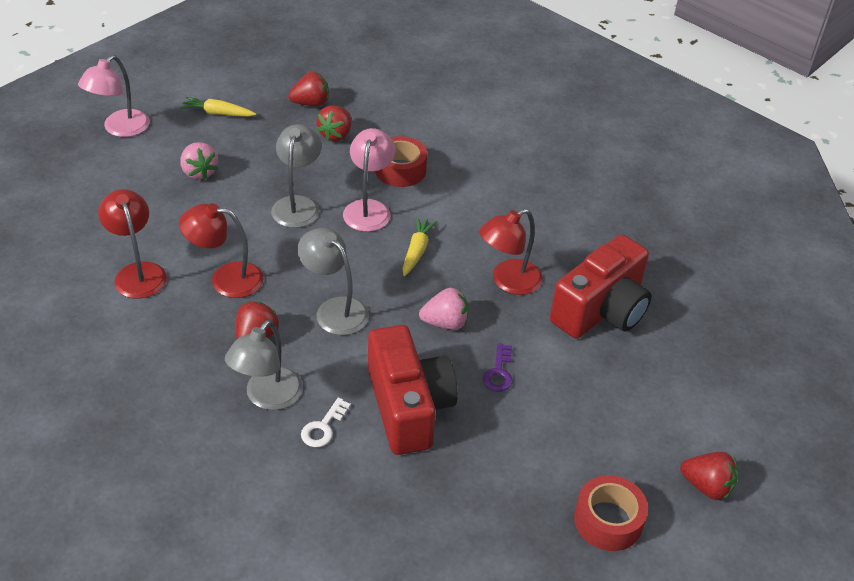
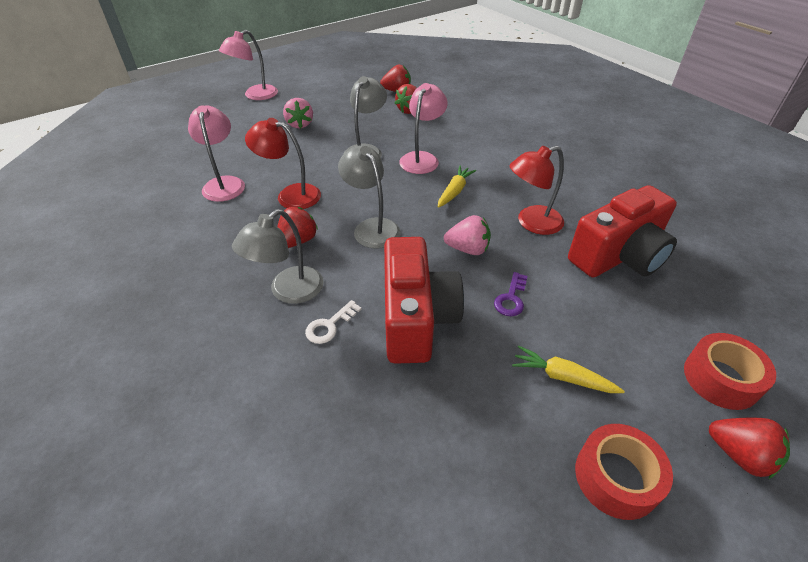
camera: 15 degrees right, 0 degrees up
(138, 272) = (224, 183): red lamp -> pink lamp
(217, 113) = (327, 92): yellow carrot -> yellow carrot (562, 377)
(400, 170) = (454, 136): red tape -> red tape (720, 378)

